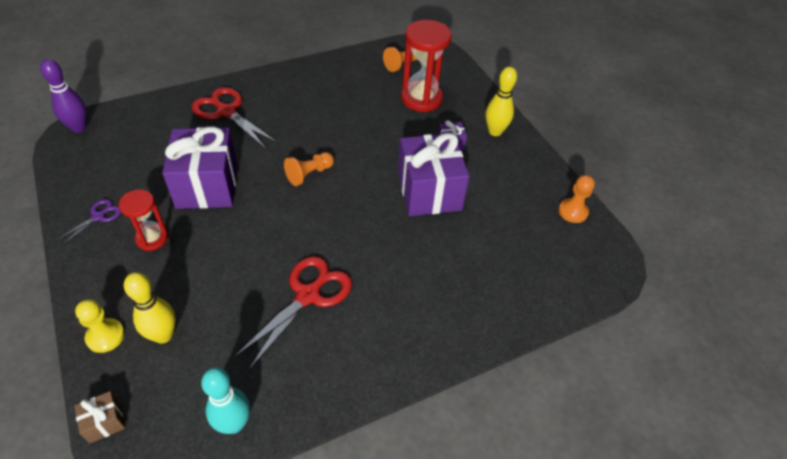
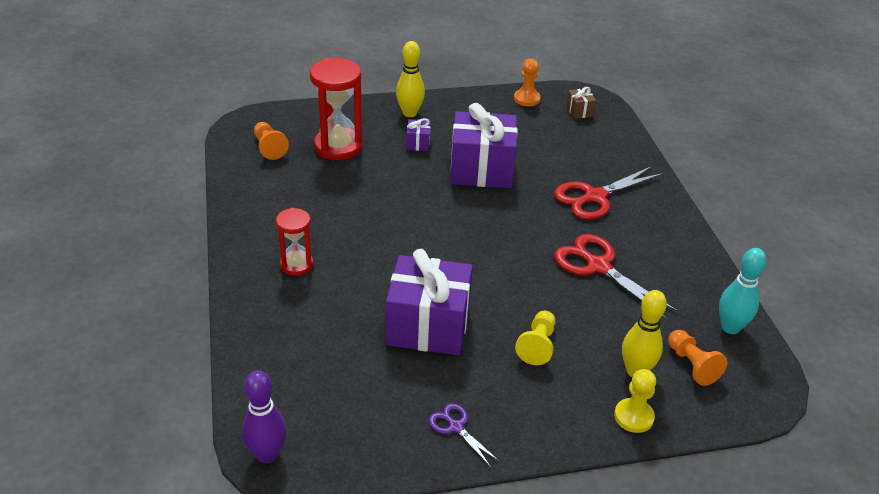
camera: 75 degrees left, 10 degrees down
(104, 422) = (730, 415): brown gift -> brown gift (579, 111)
(152, 238) = (502, 377): red hourglass -> red hourglass (296, 265)
(191, 258) = (537, 345): none -> yellow pawn
(226, 112) = (296, 300): red scissors -> red scissors (595, 197)
(309, 174) = (433, 244): orange pawn -> orange pawn (692, 365)

